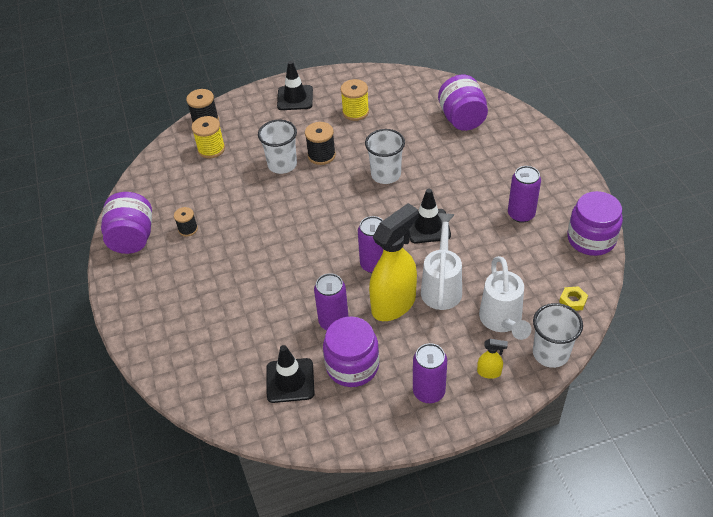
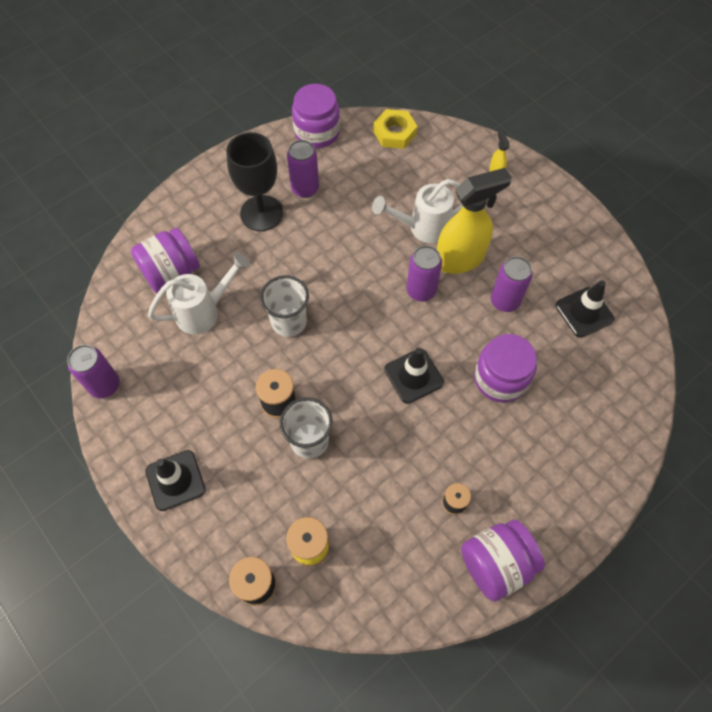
camera: 115 degrees left, 15 degrees up
(352, 366) = (542, 269): purple jar -> purple jar (500, 378)
(355, 112) = (187, 392): yellow spool -> none
(394, 304) = (460, 259): yellow spray bottle -> yellow spray bottle turned 135 degrees clockwise
(428, 226) = (351, 260): black traffic cone -> black traffic cone (414, 376)
(429, 392) = (536, 207): purple can -> purple can (105, 385)
(502, 322) = (440, 175): white watering can -> white watering can (205, 311)
(503, 180) = (261, 213): none -> black goblet
(550, 353) = (456, 137): white cup -> none
(573, 301) = (394, 133): yellow nut -> yellow nut, size x1.77

